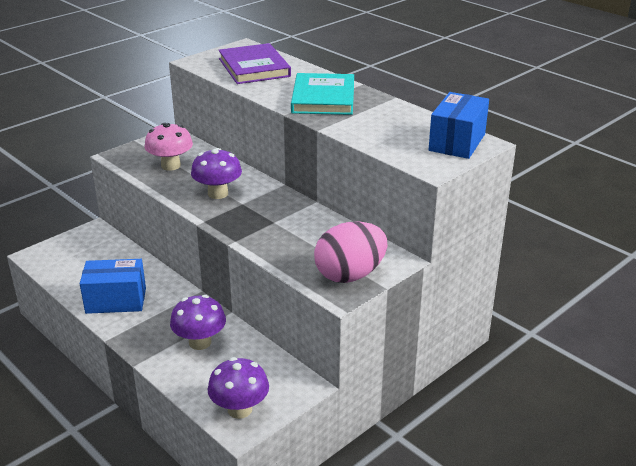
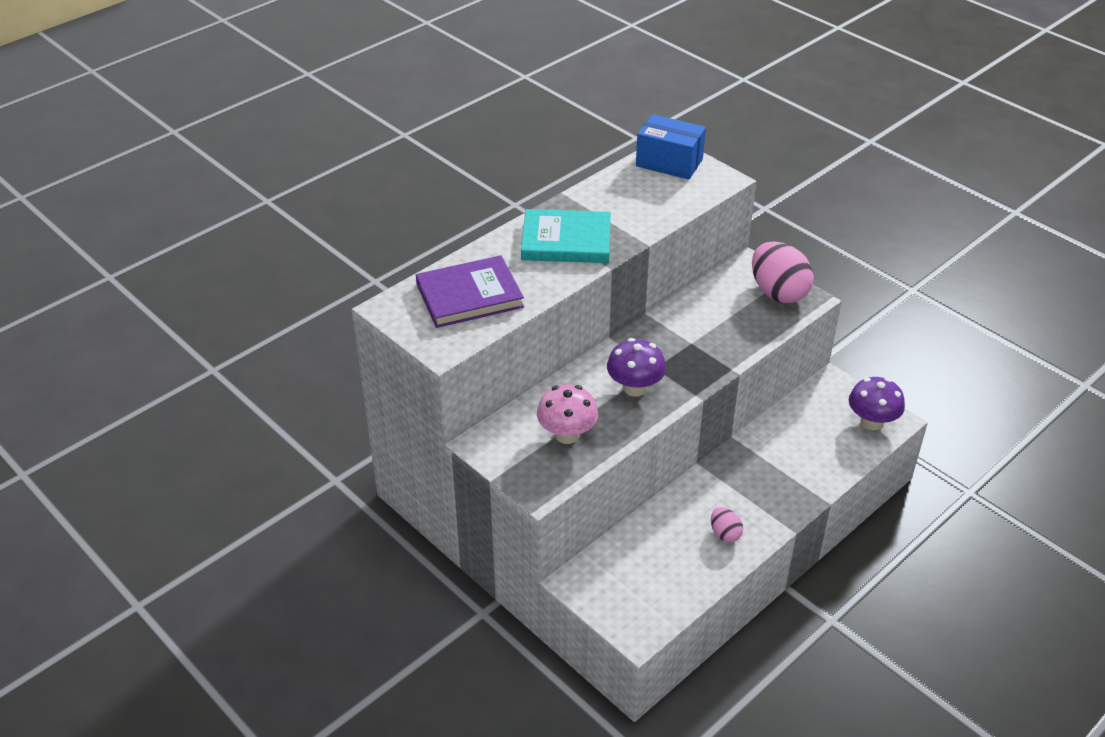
camera: 90 degrees left, 10 degrees up
(116, 300) = (725, 534): blue box -> pink egg
(200, 342) = (785, 456): purple mushroom -> none

